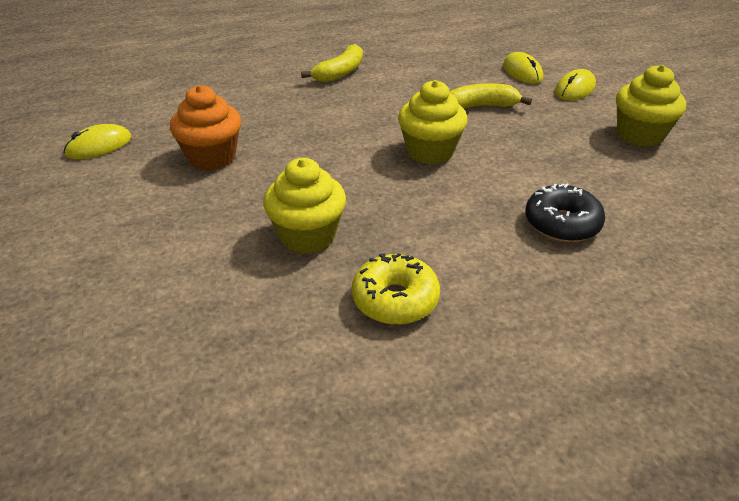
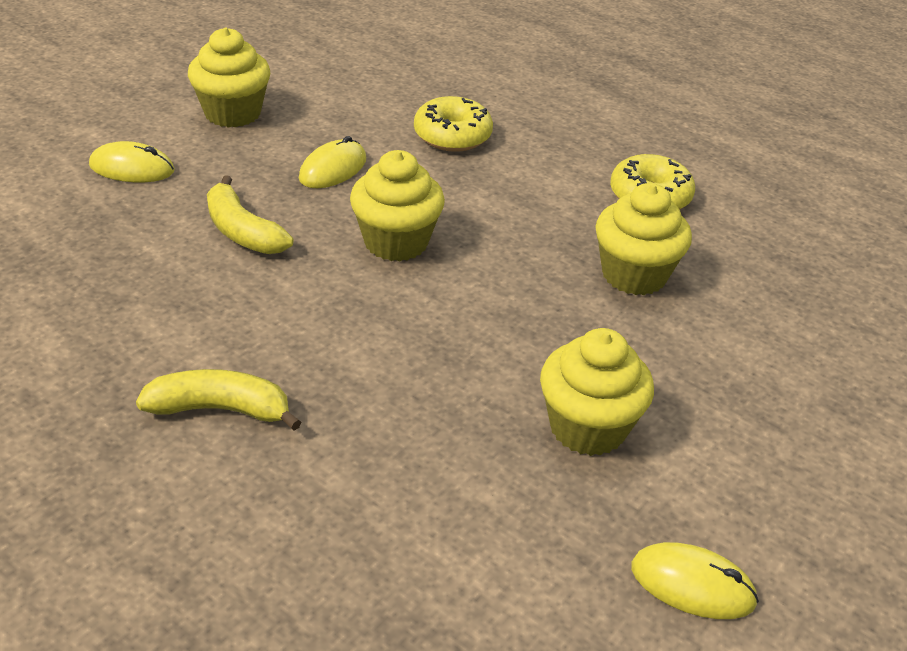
camera: 125 degrees left, 0 degrees up
(212, 157) = (587, 427): orange cupcake -> yellow cupcake
(522, 72) = (97, 219): yellow mouse -> yellow mouse (333, 169)
(562, 223) = (452, 136): black donut -> yellow donut

